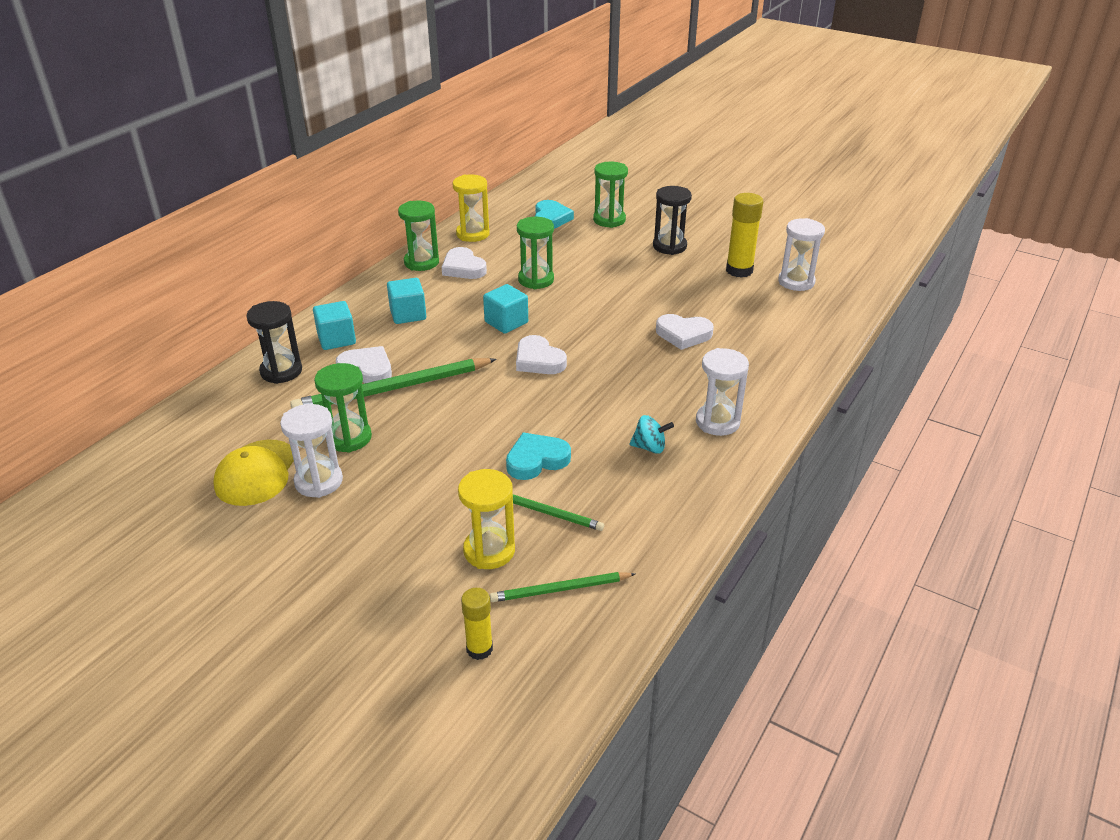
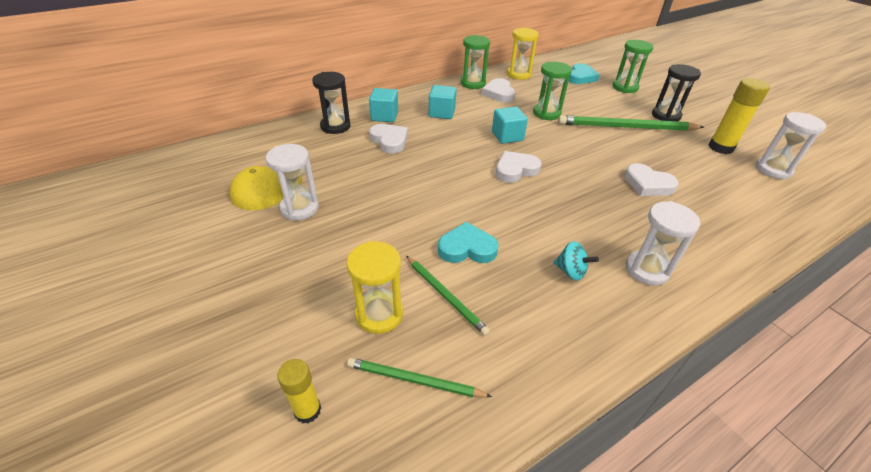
camera: 25 degrees right, 5 degrees up
(349, 438) = (343, 184): green hourglass -> none
(392, 389) = (397, 159): green pencil -> green pencil (626, 127)
(538, 360) = (515, 170): white heart -> white heart turned 75 degrees clockwise

